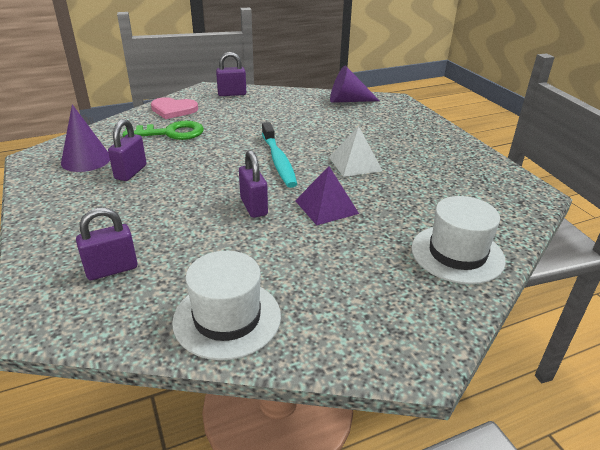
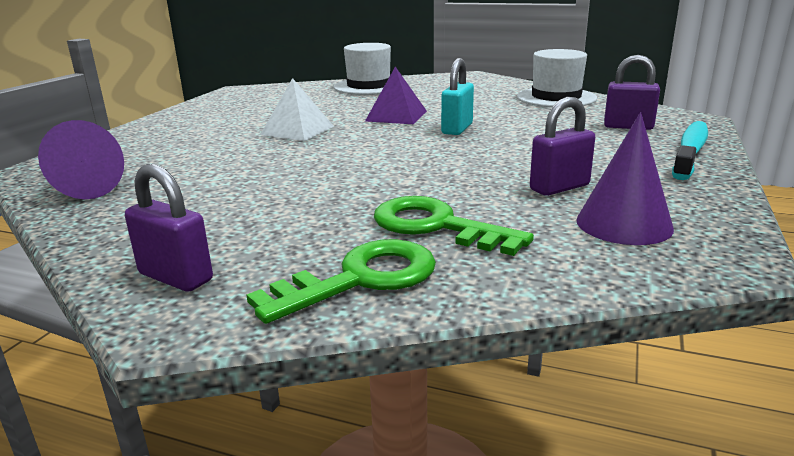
camera: 135 degrees left, 10 degrees down
(173, 110) = (360, 279): pink heart -> green key
(253, 207) = (457, 129): purple padlock -> turquoise padlock
(278, 161) = (361, 151): turquoise toothbrush -> turquoise toothbrush (691, 151)

